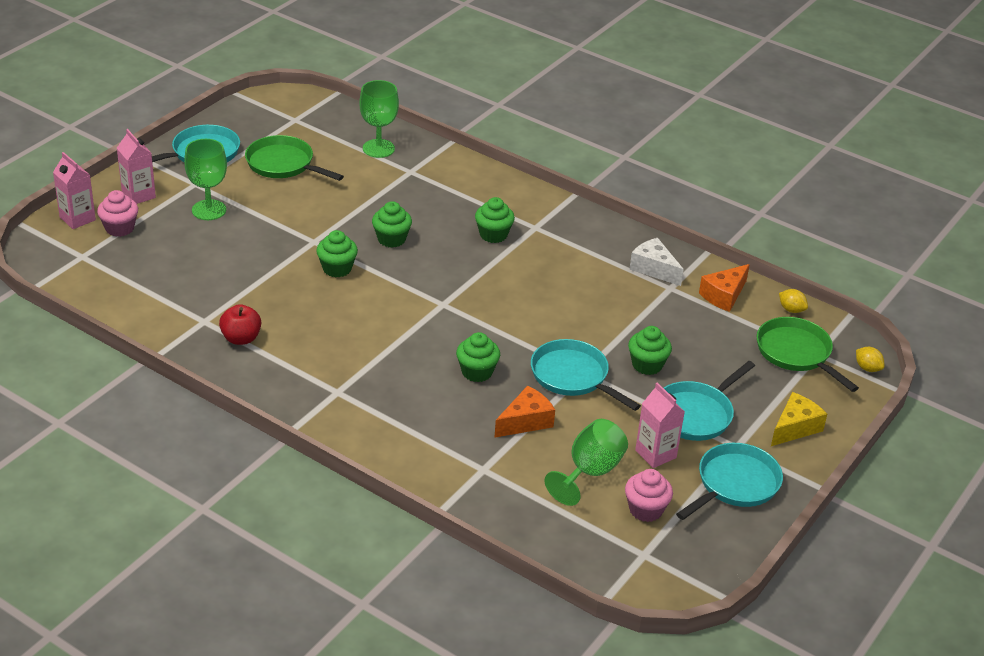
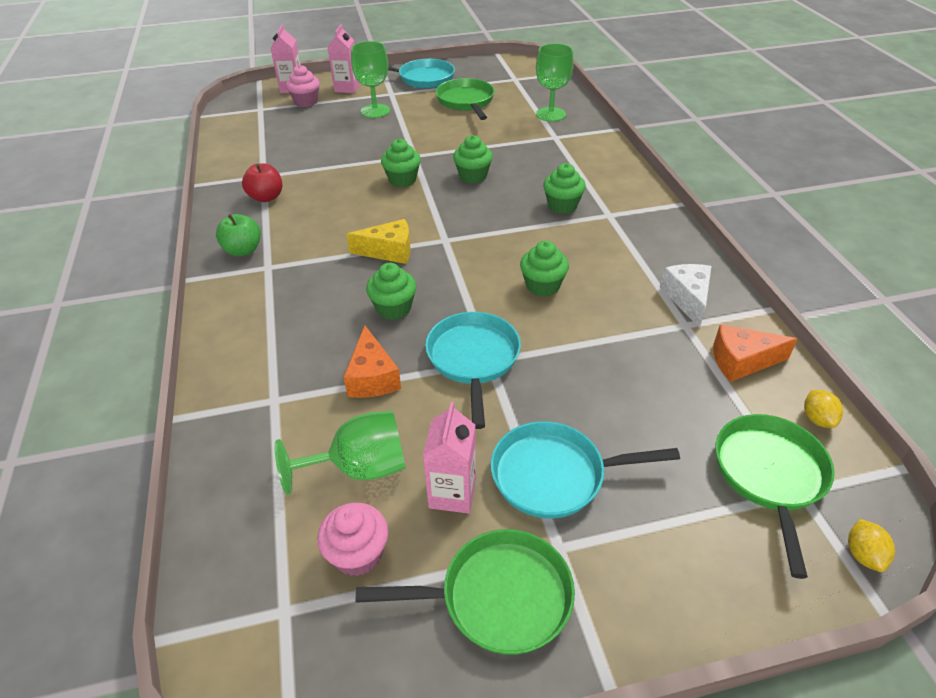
camera: 45 degrees right, 5 degrees up
(296, 390) = (243, 250): none -> green apple
(525, 421) = (372, 377): orange cheese -> orange cheese turned 75 degrees clockwise
(647, 365) = (564, 389): green cupcake -> green cupcake (542, 286)
(734, 484) = (497, 597): turquoise pan -> green pan
(795, 428) = (664, 573): yellow cheese -> yellow cheese (389, 251)

